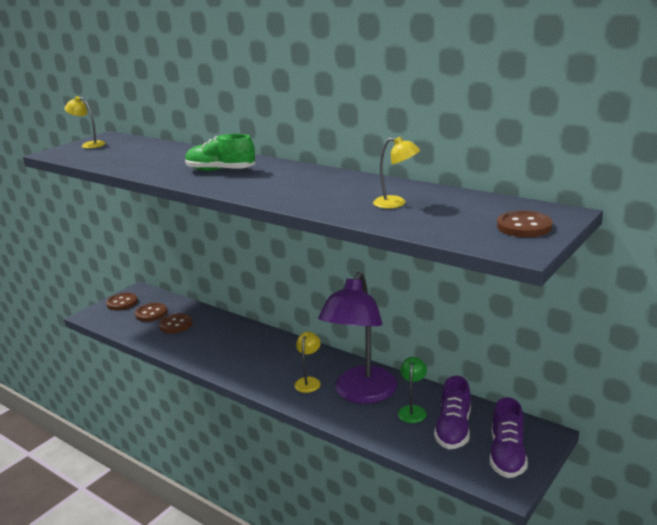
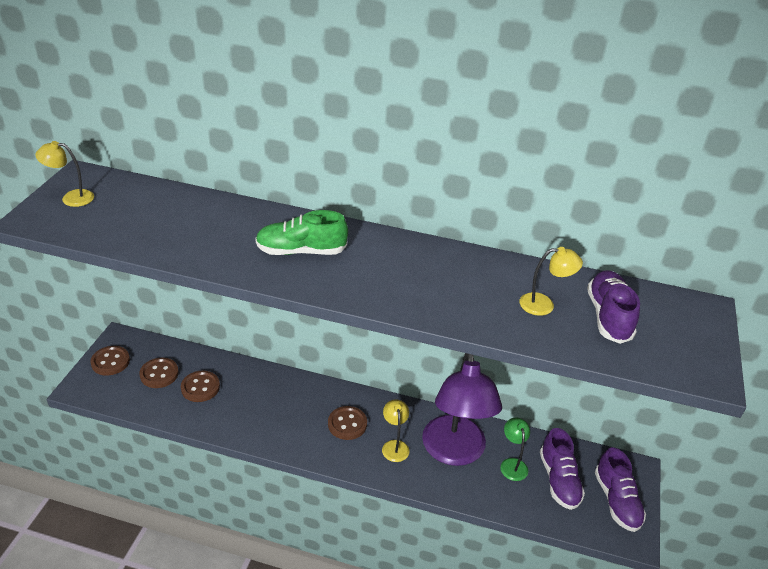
camera: 25 degrees left, 15 degrees up
(452, 212) = (608, 316): none -> purple shoe
(524, 226) = (688, 335): brown button -> brown button (347, 424)

